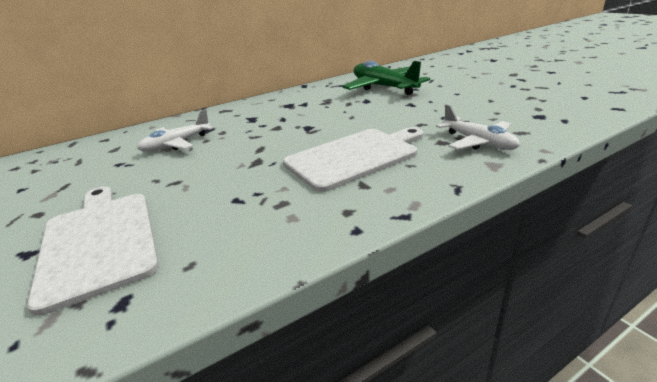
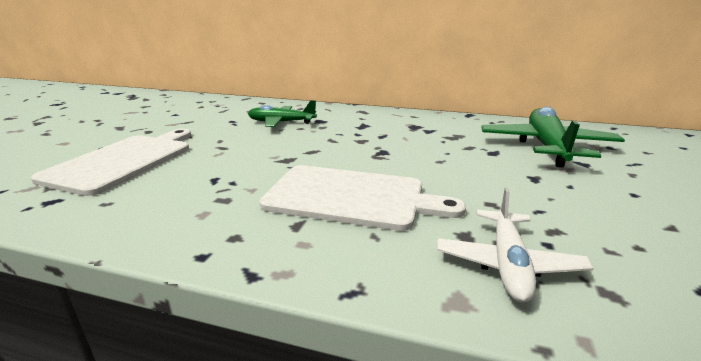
camera: 45 degrees right, 5 degrees down
(176, 144) = (281, 122): white plane -> green plane

